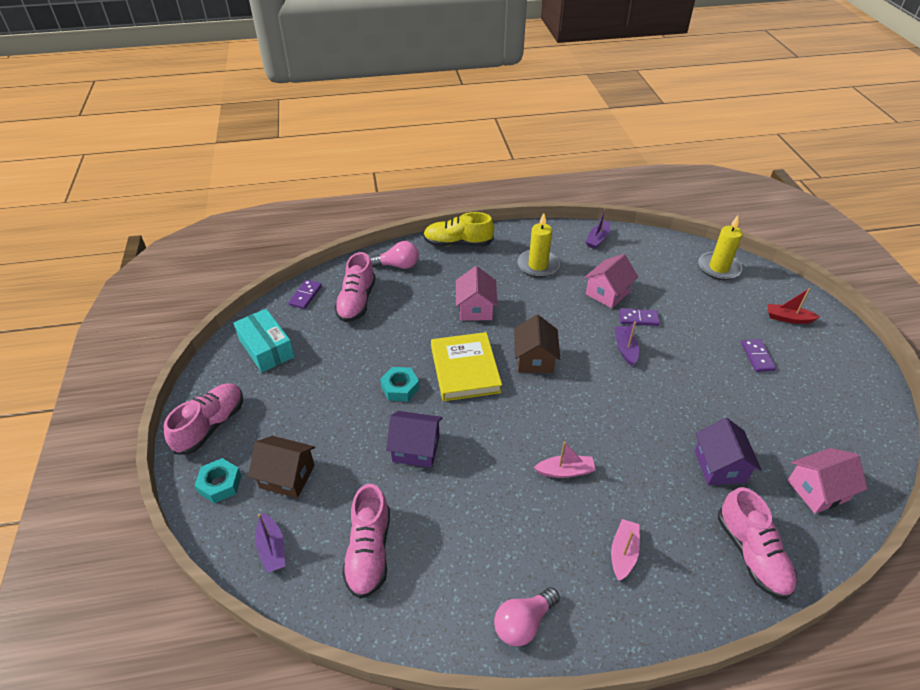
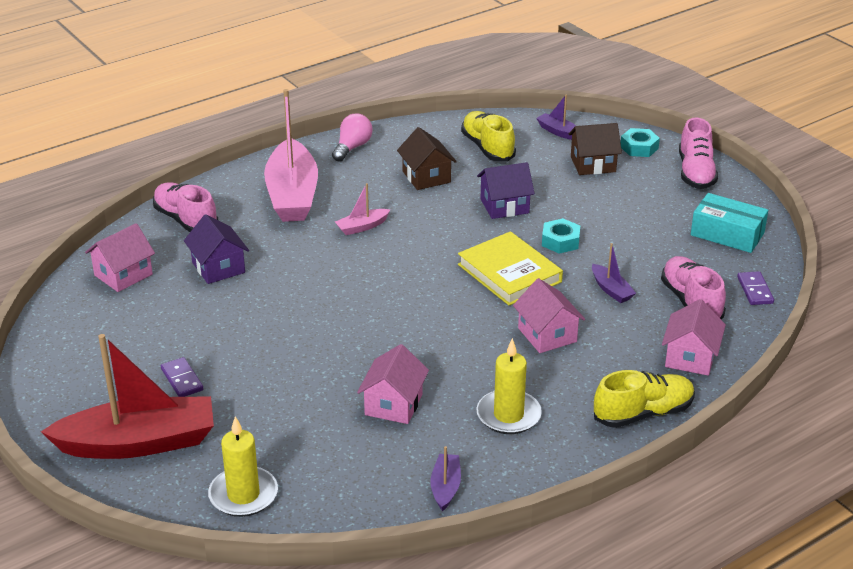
camera: 155 degrees right, 10 degrees down
(369, 551) = (487, 148): pink shoe -> yellow shoe
(398, 265) = (690, 357): pink light bulb -> pink house
(534, 359) = (442, 303): brown house -> brown house (426, 177)
(623, 553) = (292, 195): pink boat -> pink boat, size x2.33
(625, 349) = (344, 343): purple boat -> purple boat (611, 290)
(638, 318) = (340, 383): purple domino -> none
(788, 318) = (139, 443): red boat -> red boat, size x2.33

